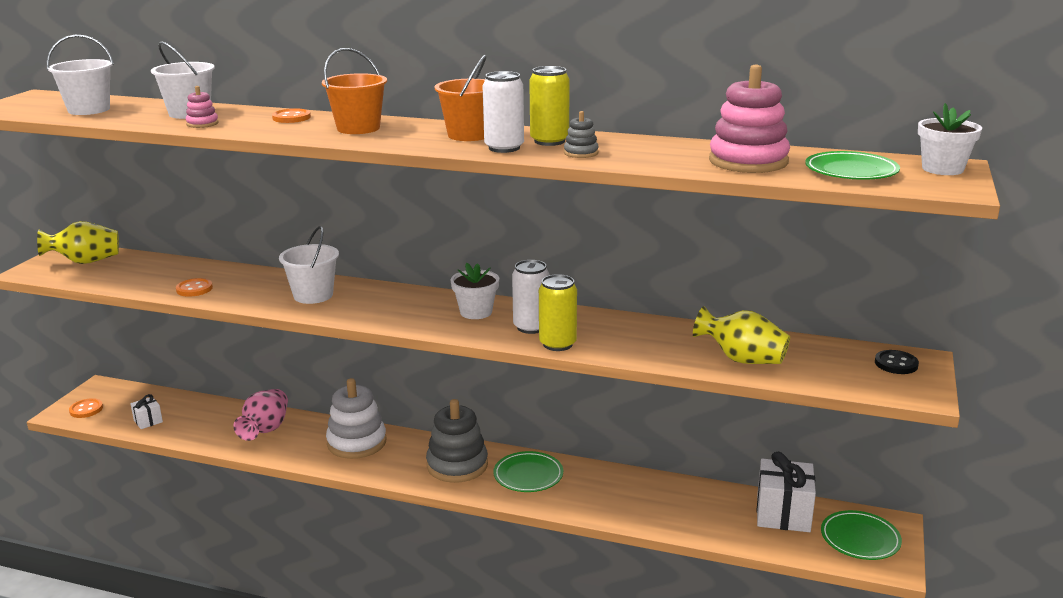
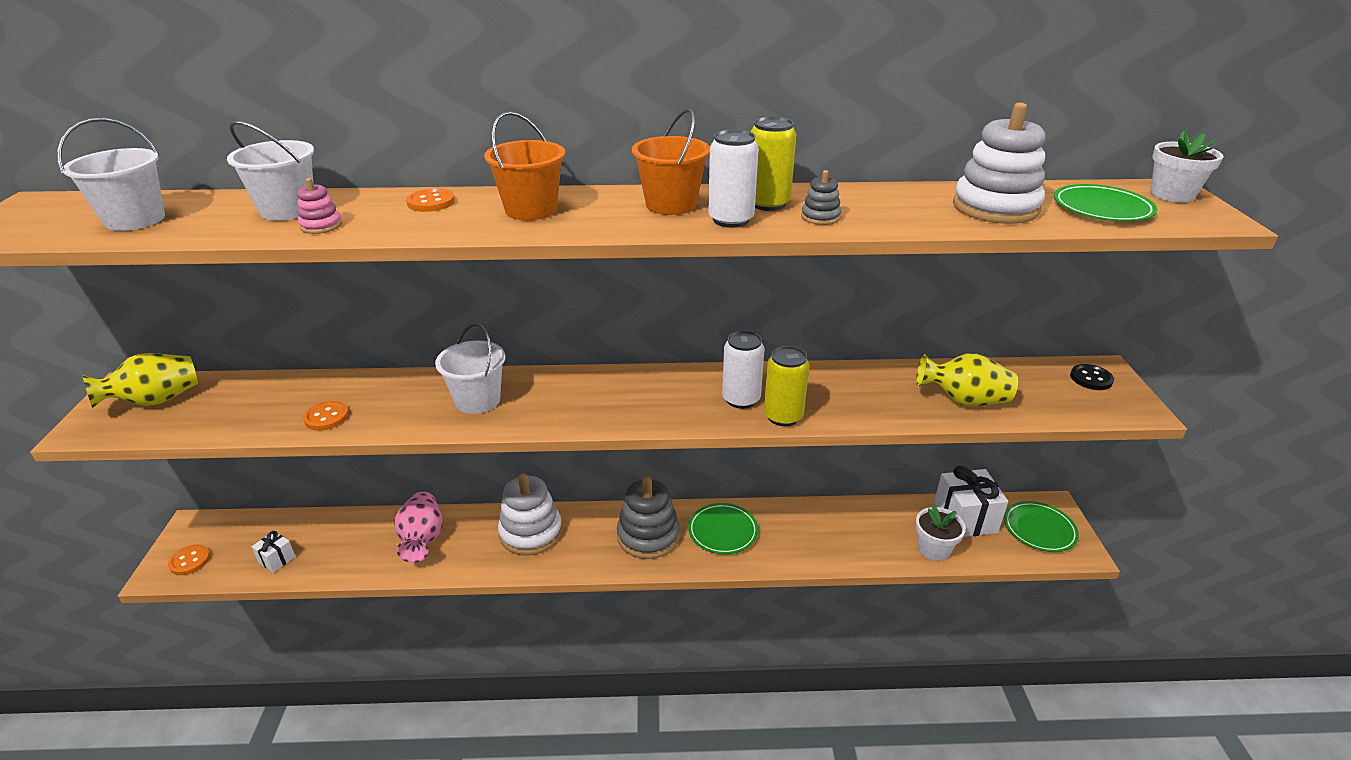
camera: 20 degrees left, 10 degrees up
(476, 312) = (671, 390): white flower pot -> white flower pot (934, 549)
(748, 161) = (995, 207): pink stacking toy -> white stacking toy

